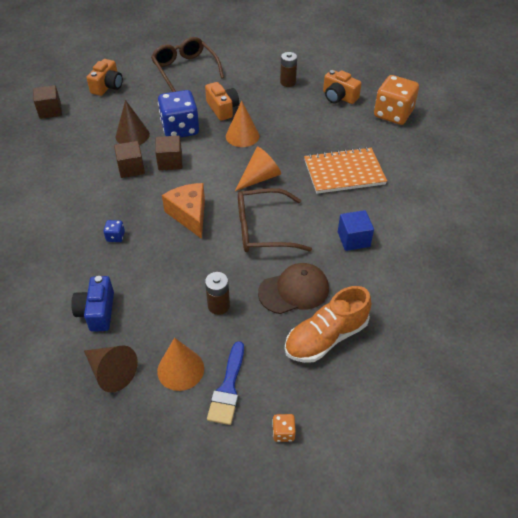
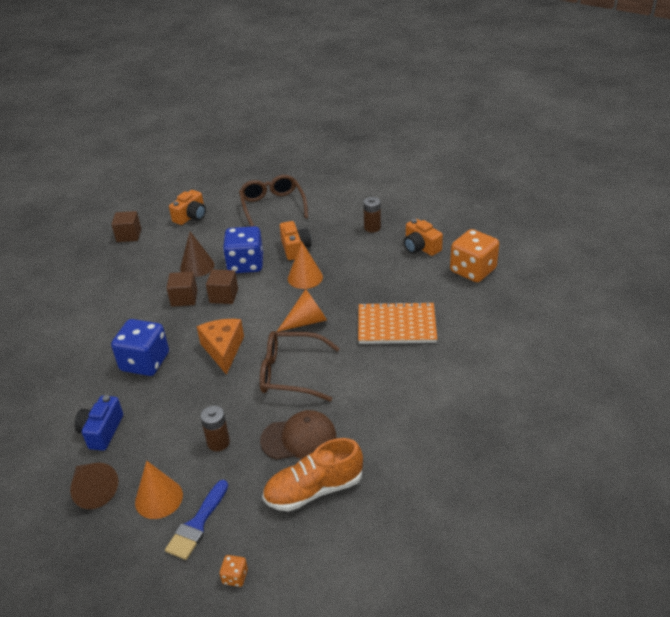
camera: 15 degrees right, 10 degrees down
(115, 237) = (145, 362): blue dice -> blue dice, size x2.41
(353, 239) = (380, 395): blue cube -> none

